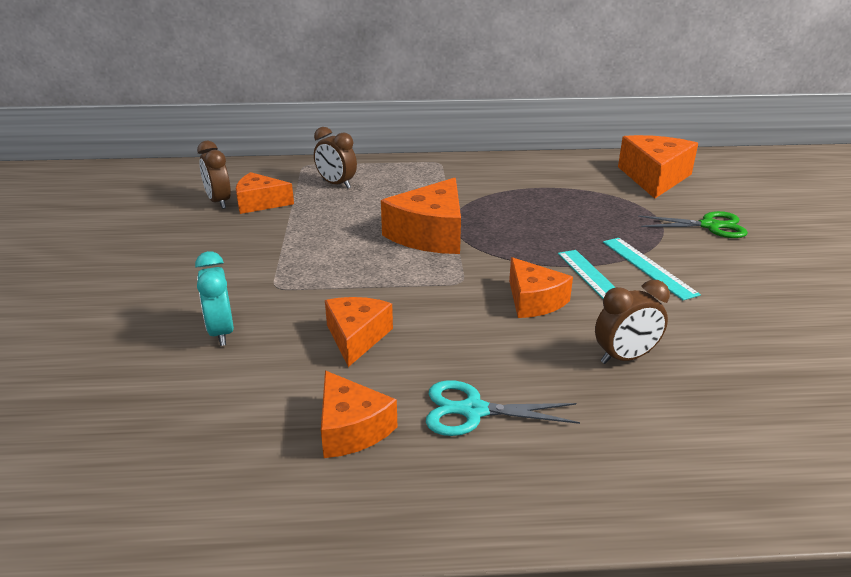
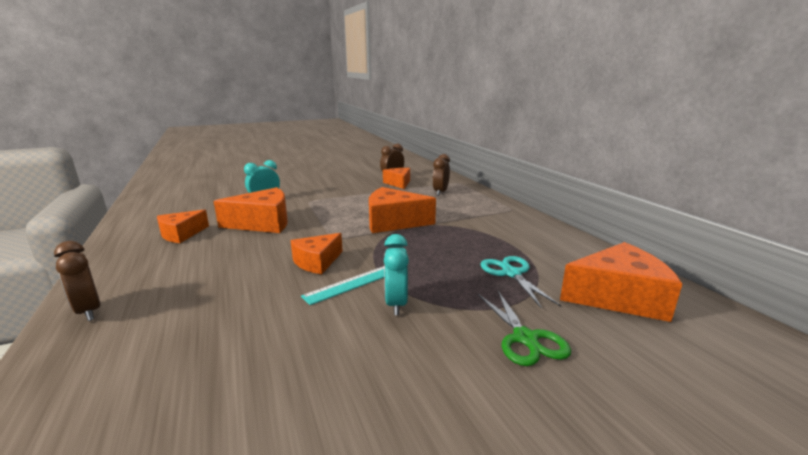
camera: 70 degrees right, 10 degrees down
(356, 337) = (263, 223): orange cheese -> orange cheese, size x1.58
(473, 411) = (189, 258): turquoise scissors -> turquoise scissors (511, 273)
(625, 357) = (243, 301): brown clock -> brown clock (88, 311)
(648, 267) = (396, 304): turquoise ruler -> turquoise clock

